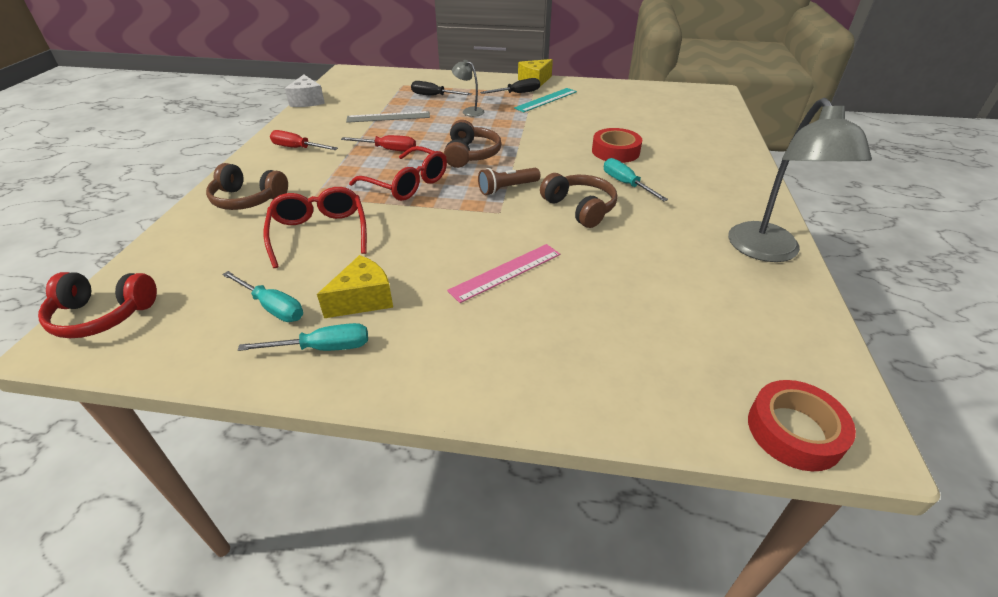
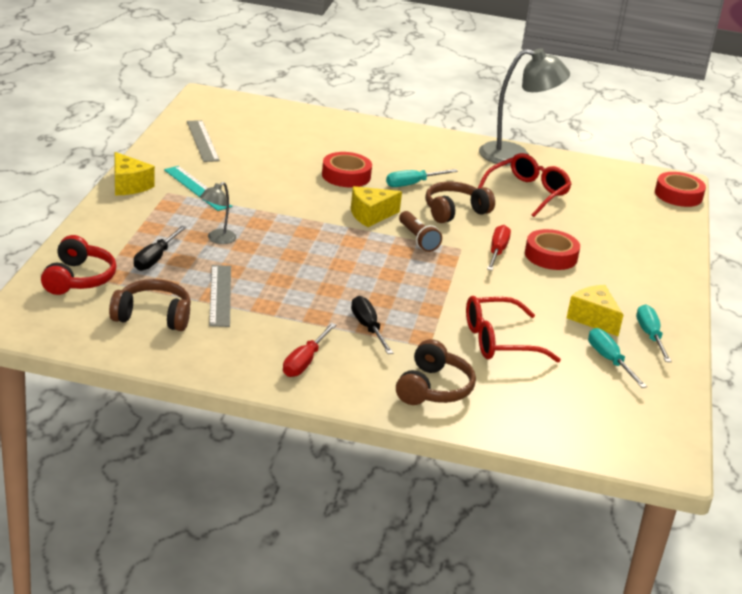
camera: 90 degrees left, 10 degrees down
(102, 315) = (635, 448): red headphones -> red headphones (78, 279)
(272, 307) = (609, 360): turquoise screwdriver -> turquoise screwdriver turned 60 degrees counterclockwise
(307, 101) = (137, 360): white cheese -> none
(388, 150) = (320, 299): red screwdriver -> red screwdriver (497, 251)
(407, 184) = (404, 291): red glasses -> red glasses (527, 192)
(471, 155) = (341, 250): brown headphones -> brown headphones (153, 316)
(506, 272) = (551, 256): pink ruler -> red tape
(517, 93) = (169, 202): black screwdriver -> black screwdriver (368, 328)
(543, 165) = (370, 215): none -> yellow cheese
(629, 96) = (202, 141): none -> grey ruler

